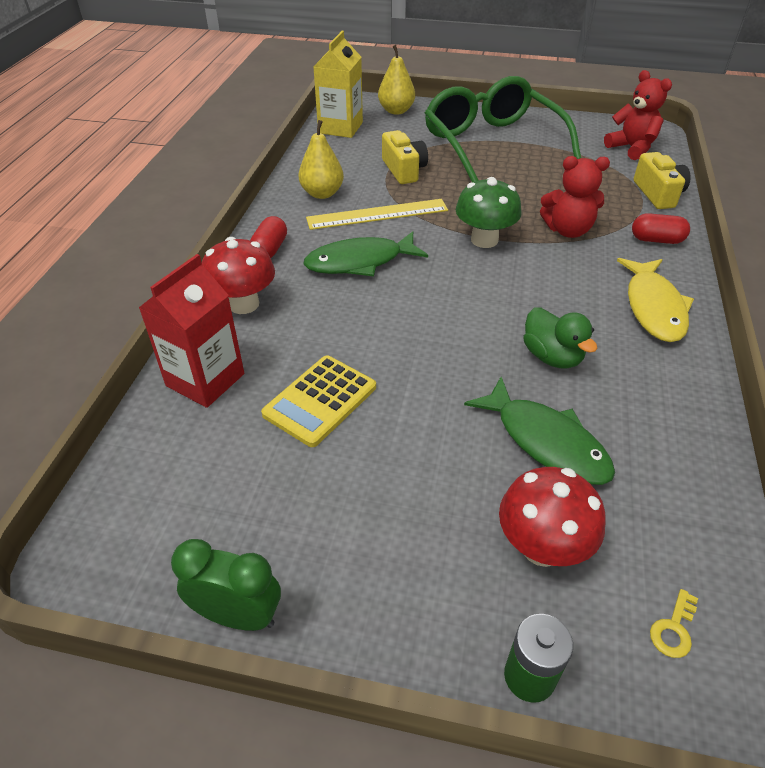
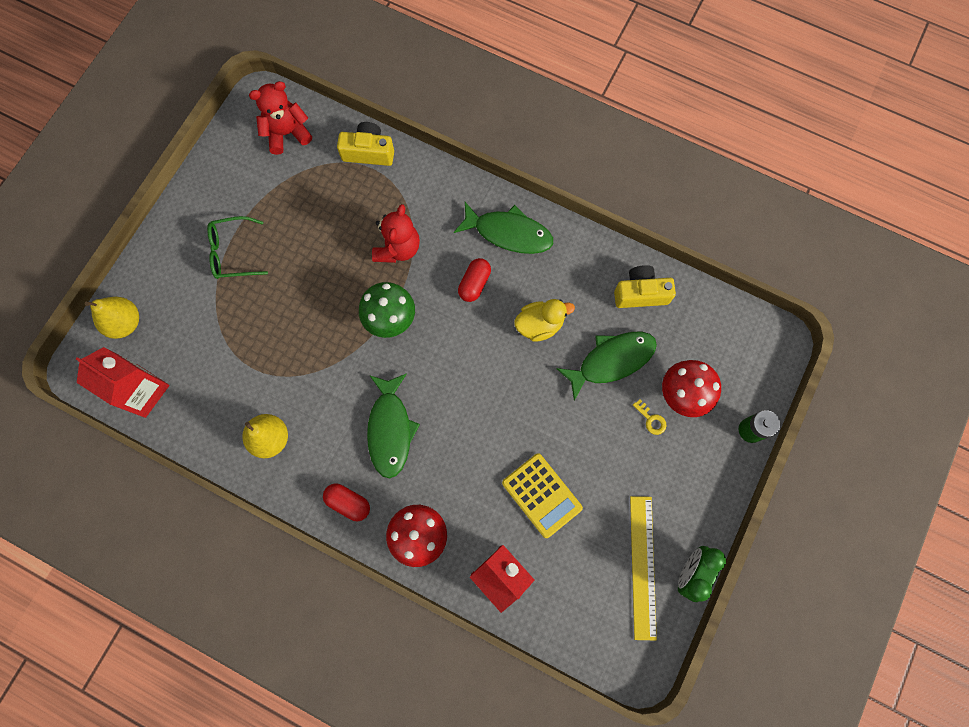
camera: 75 degrees left, 30 degrees up
(340, 128) = (142, 391): yellow carton -> red carton
(377, 214) = (323, 396): yellow ruler -> yellow ruler (643, 566)
(404, 170) = (254, 351): yellow camera -> yellow camera (640, 293)
(491, 143) = (233, 253): green glasses -> green glasses, size x0.48
(552, 357) = (539, 325): green duck -> yellow duck
(653, 307) = (508, 233): yellow fish -> green fish
(656, 240) = (431, 188): red capsule -> red capsule (474, 284)
(673, 629) = (741, 350): yellow key -> yellow key (651, 419)

